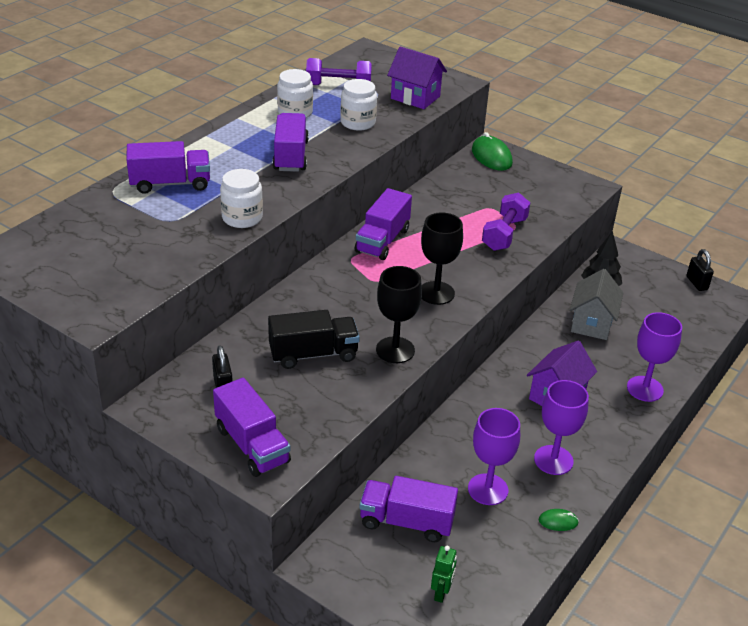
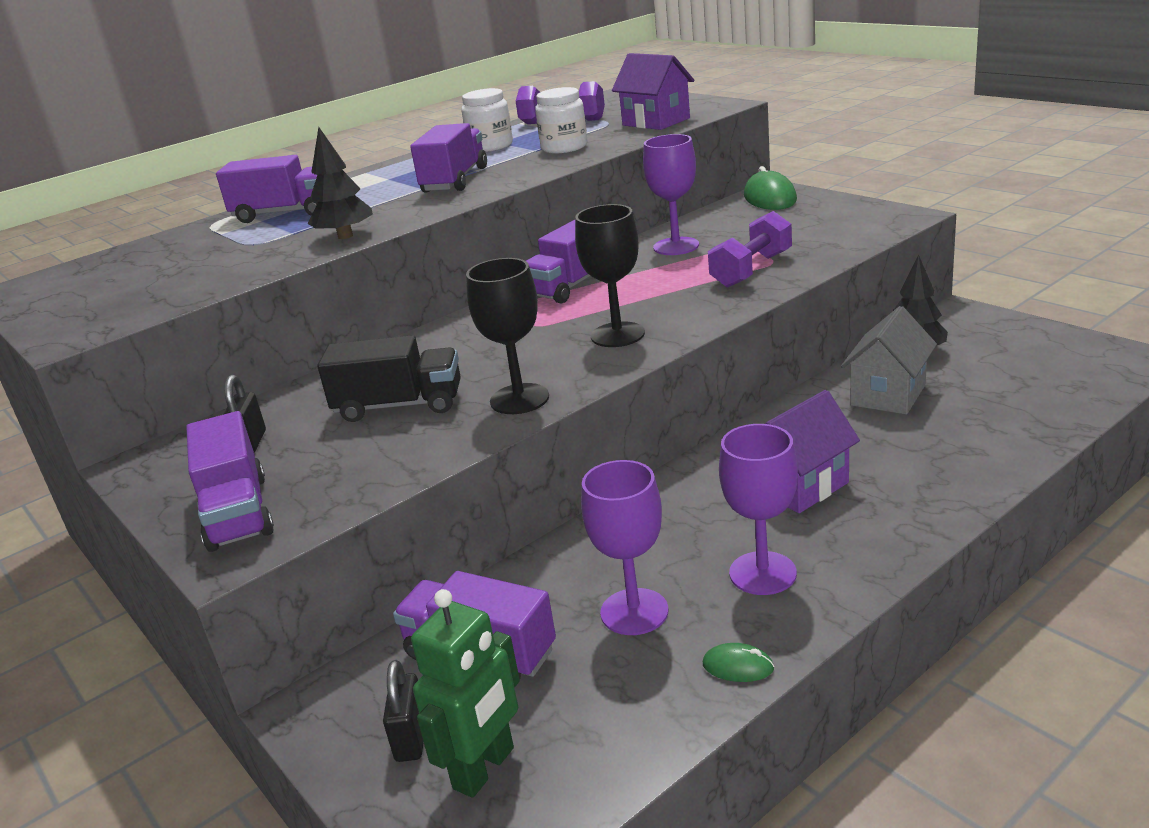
camera: 20 degrees right, 10 degrees down
(242, 218) = (345, 236): white jar -> black tree
(441, 593) = (484, 768): green robot -> green robot, size x1.74
(645, 389) = (955, 477): purple goblet -> purple goblet (676, 246)
(696, 283) = (1079, 343): black padlock -> black padlock (411, 738)

